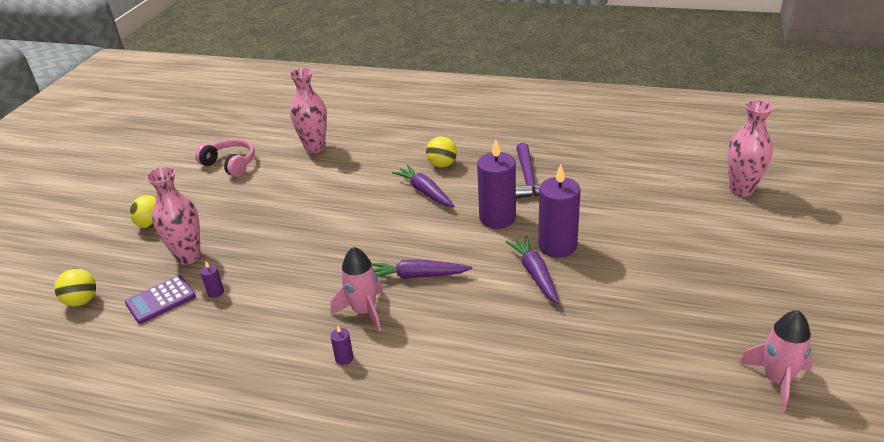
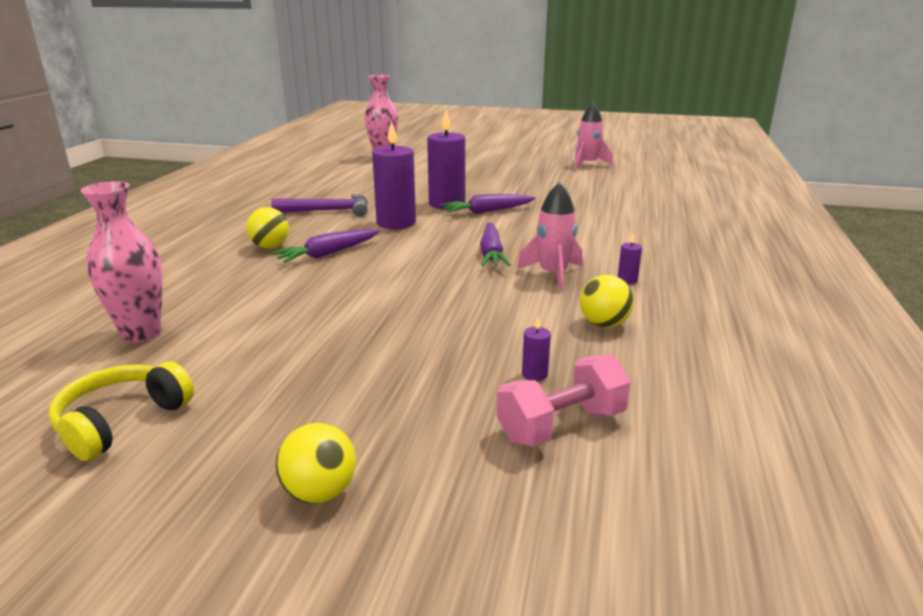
camera: 95 degrees left, 10 degrees down
(82, 301) = (585, 537): yellow ball -> yellow ball (604, 324)
(161, 300) = (561, 426): purple calculator -> pink dumbbell
(188, 257) = (442, 418): pink vase -> none
(230, 164) = (121, 421): pink headphones -> yellow headphones

